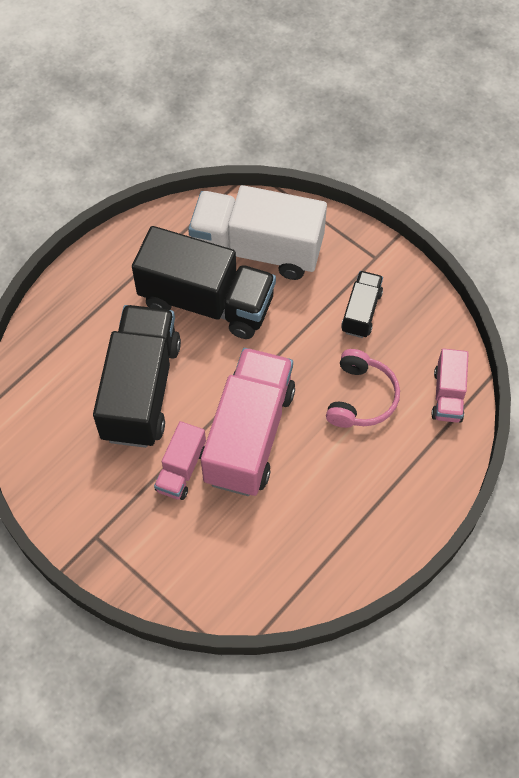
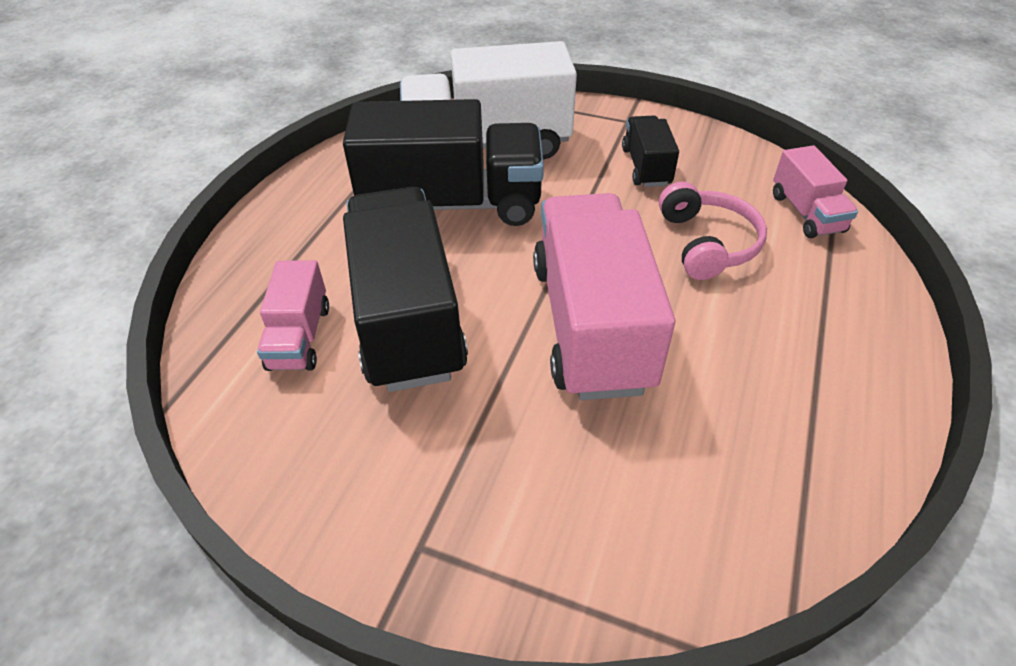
camera: 20 degrees left, 15 degrees down
(181, 469) = (516, 397): pink truck -> pink truck (299, 337)

